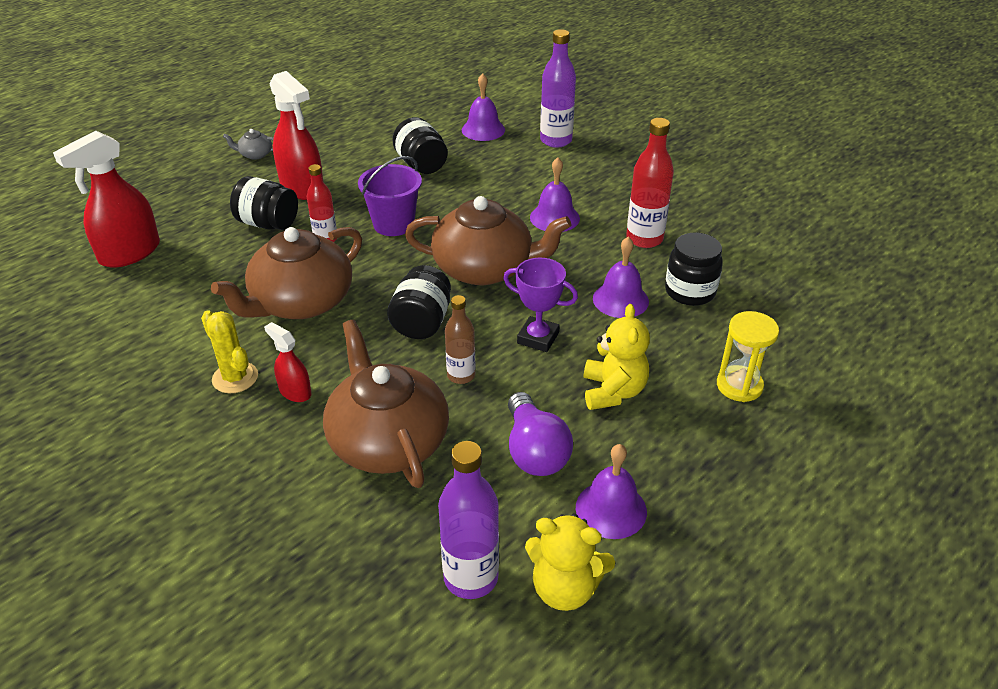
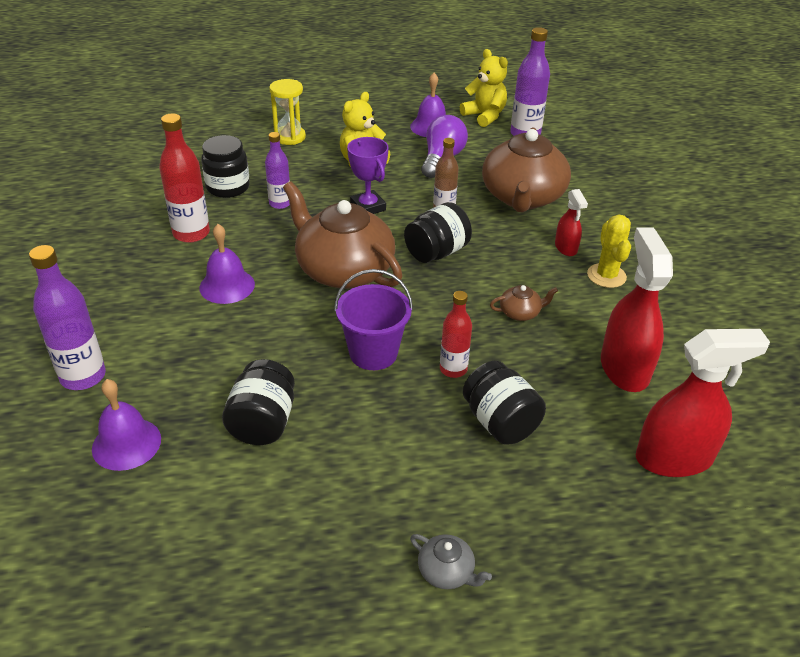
camera: 145 degrees left, 0 degrees up
(301, 302) = (520, 313): brown teapot -> brown teapot, size x0.40
(302, 188) = (427, 461): red spray bottle -> red spray bottle (624, 368)
(620, 300) = (280, 203): purple bell -> purple bottle

